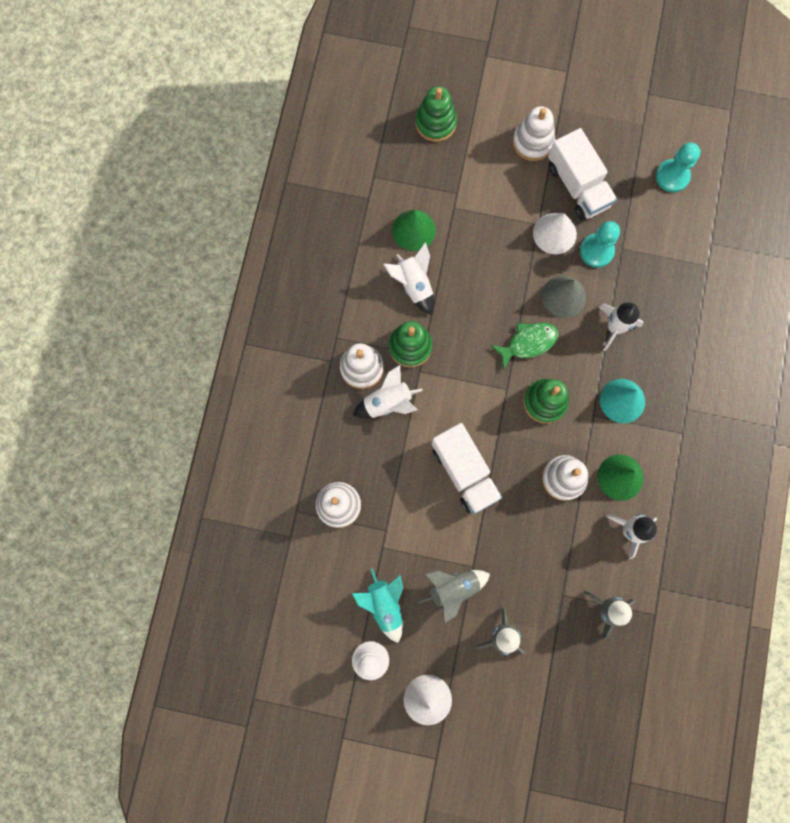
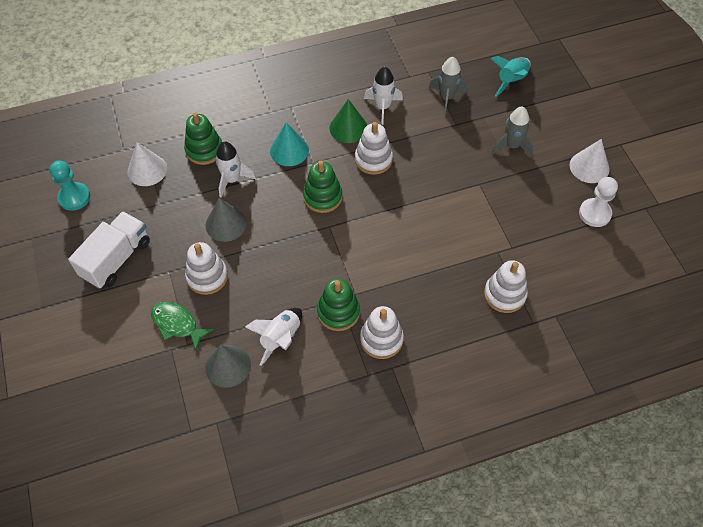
camera: 120 degrees left, 20 degrees down
(384, 604) = (551, 225): turquoise rocket -> turquoise rocket (511, 80)
(388, 402) = (397, 303): white rocket -> none
(413, 230) = (228, 366): green cone -> grey cone
(435, 123) = (104, 405): green stacking toy -> green stacking toy (204, 150)
(453, 588) = (503, 188): grey rocket -> none
(464, 472) = (414, 222): white truck -> none
(528, 343) = (281, 230): green fish -> green fish (177, 324)
(533, 142) = (88, 313): white stacking toy -> white stacking toy (207, 277)
(554, 233) = (171, 255): white cone -> white cone (147, 170)
(596, 251) = (172, 219): turquoise pawn -> none

